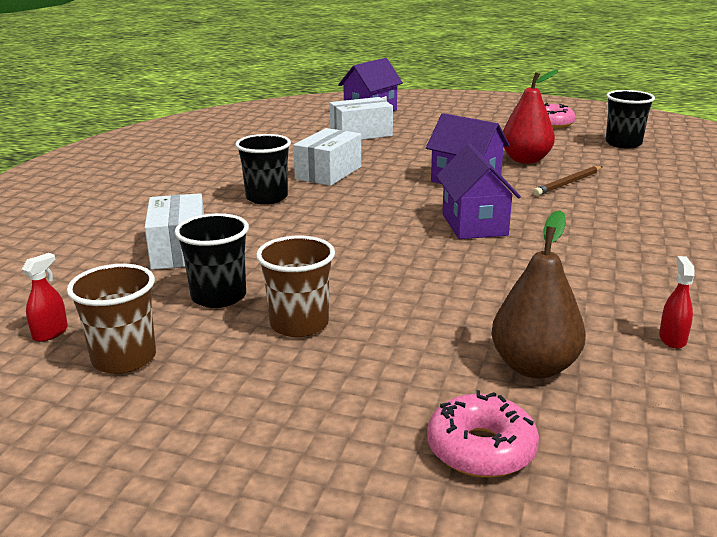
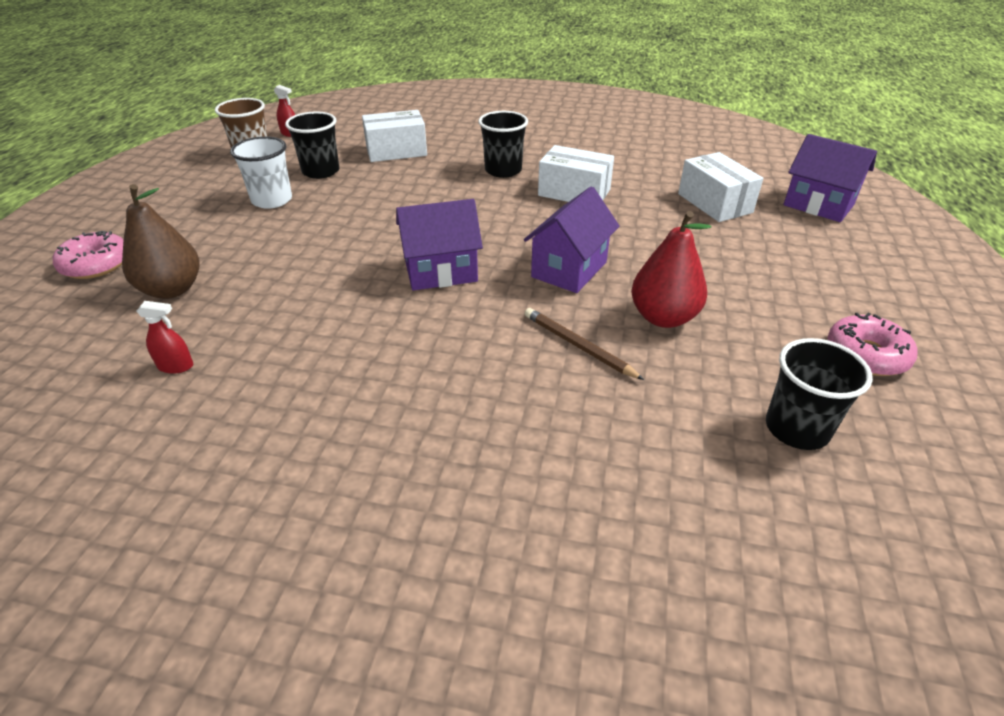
camera: 85 degrees right, 15 degrees up
(299, 324) = (272, 200): brown cup -> white cup

